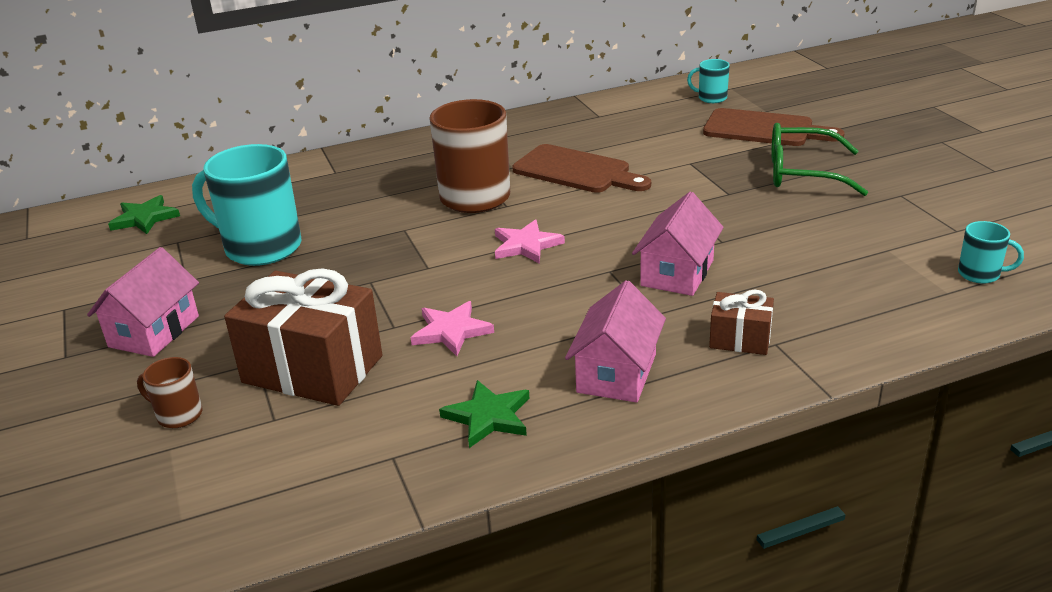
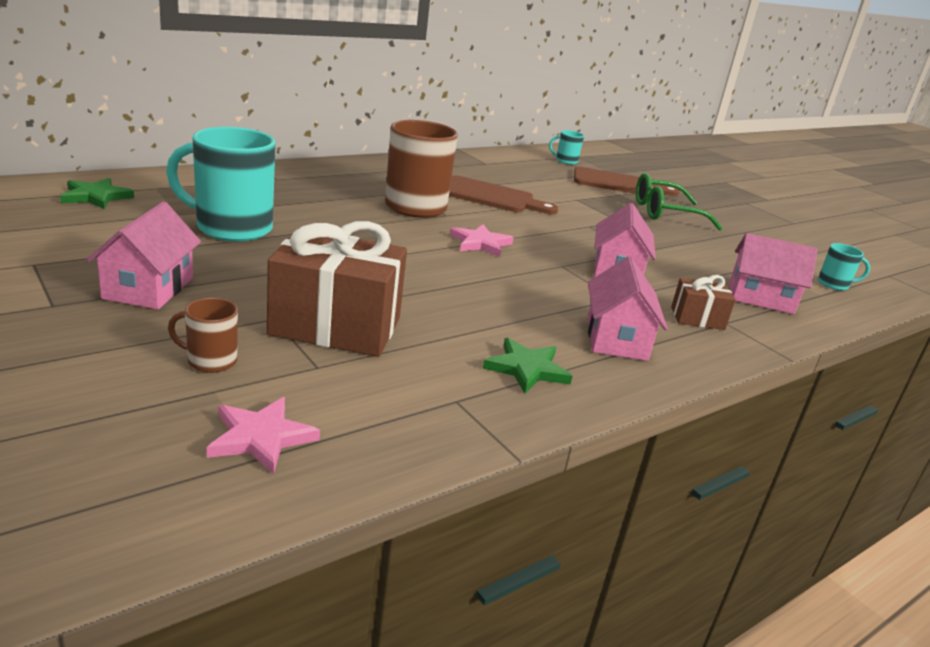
camera: 20 degrees left, 5 degrees down
(451, 331) = (452, 302): pink star -> pink star (261, 437)
(851, 303) = (760, 298): none -> pink house

